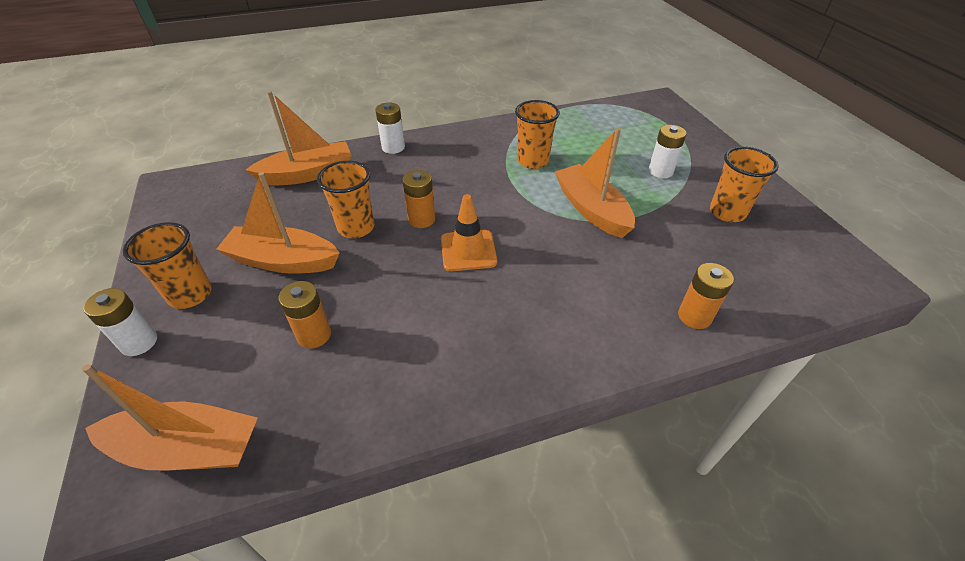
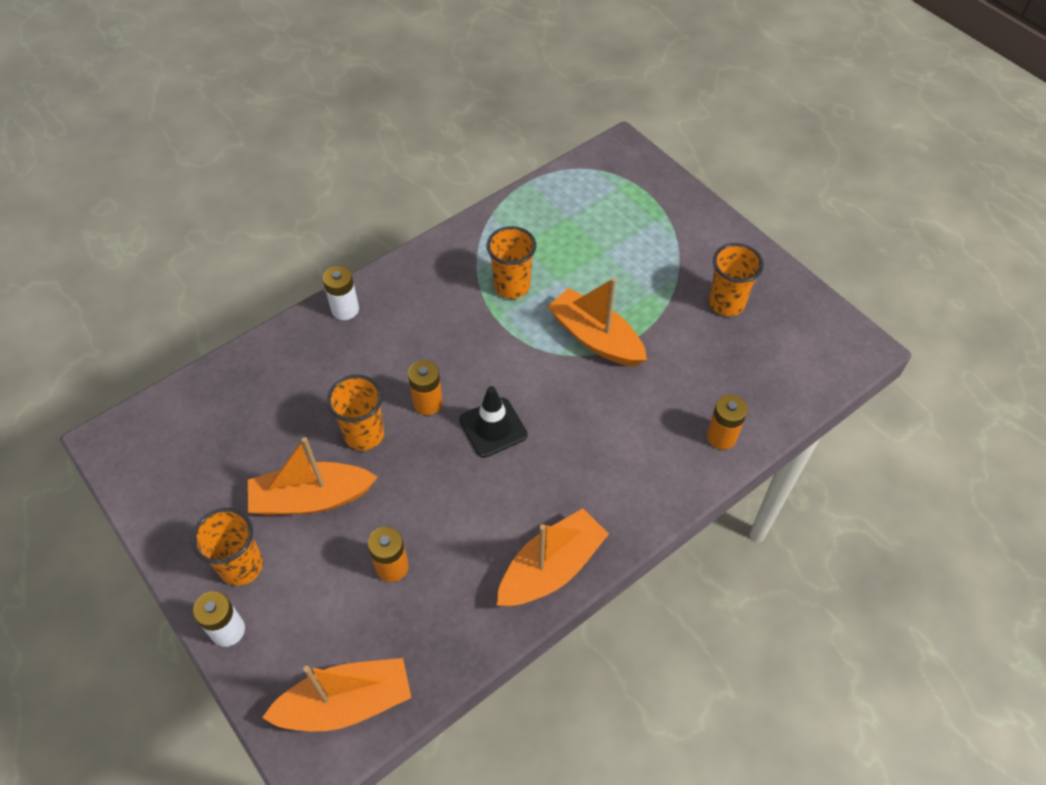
camera: 20 degrees left, 10 degrees up
(308, 174) = (267, 378): orange boat -> orange boat (551, 568)
(468, 250) = (493, 427): orange traffic cone -> black traffic cone
(660, 171) = (650, 264): white battery -> none

